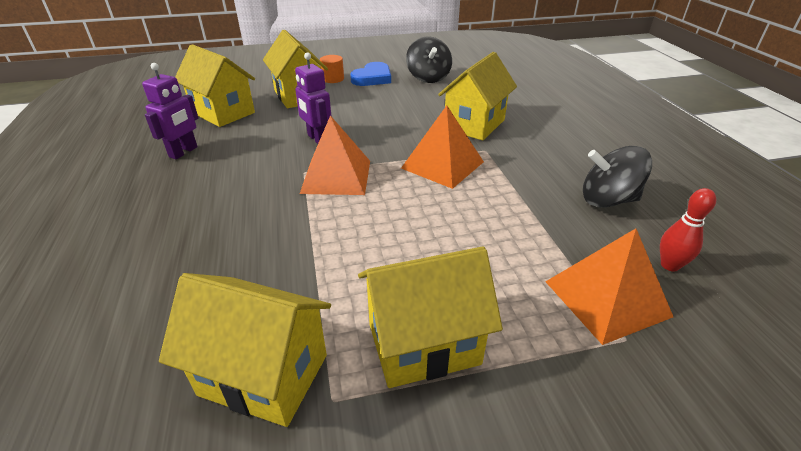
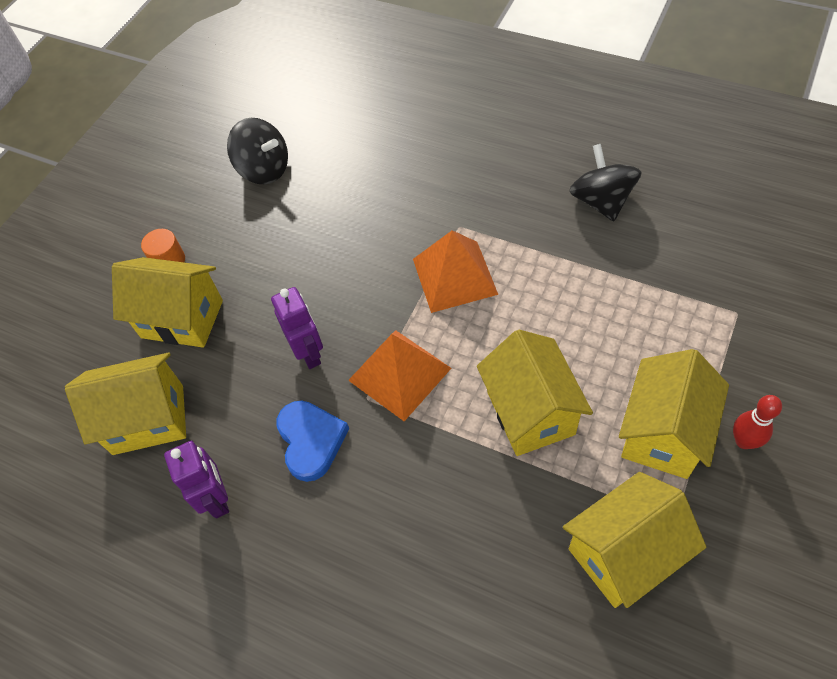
camera: 45 degrees left, 20 degrees up
(317, 139) = (309, 353): purple robot -> purple robot turned 120 degrees counterclockwise
(372, 78) = (209, 220): blue heart -> blue heart (311, 441)
(474, 124) = (406, 202): yellow house -> yellow house (530, 412)
(606, 298) = (698, 293): orange pyramid -> none
(607, 200) = (601, 201): black spinning top -> black spinning top turned 120 degrees clockwise
(669, 265) = (695, 229): red bowling pin -> red bowling pin (744, 441)

